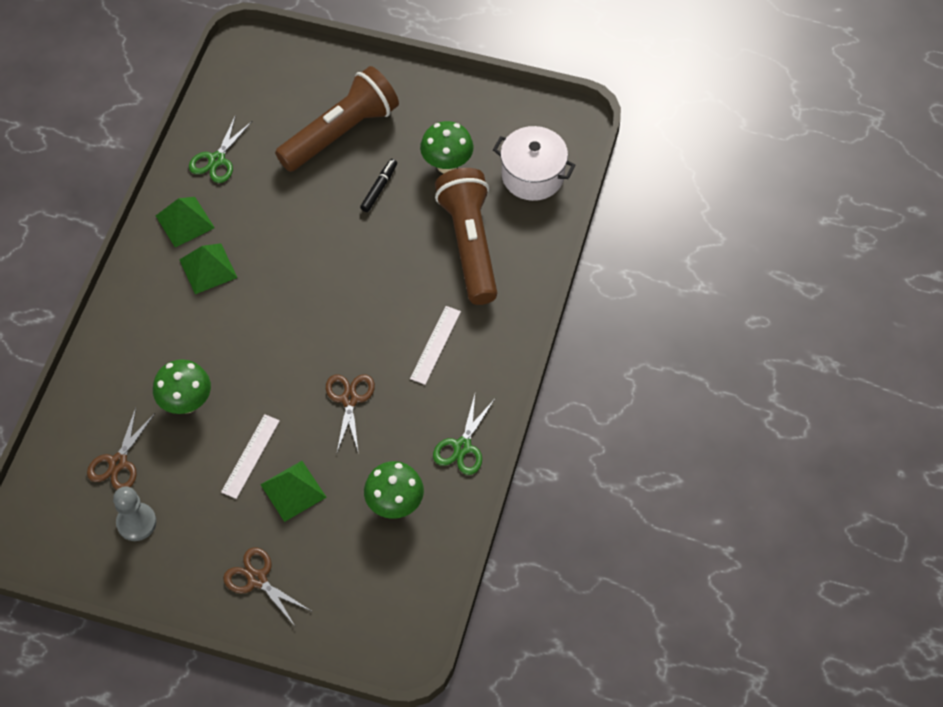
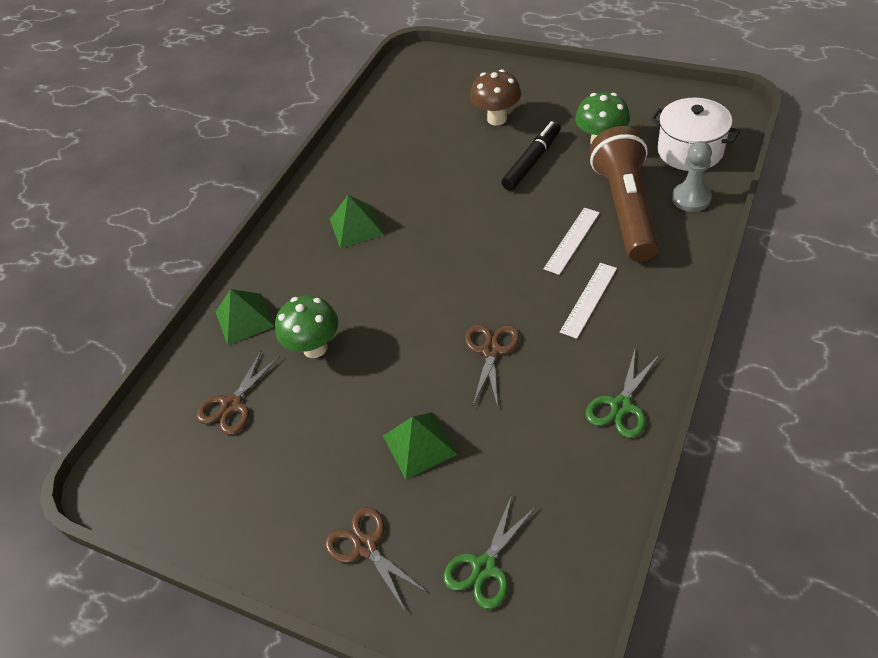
camera: 15 degrees right, 10 degrees down
(136, 522) = (238, 470): grey pawn -> grey pawn (691, 198)
(185, 222) = (340, 188): green pyramid -> green pyramid (244, 319)
(217, 160) = (377, 140): green scissors -> green scissors (484, 567)
(250, 456) = (375, 405): white ruler -> white ruler (572, 240)
(341, 132) = (497, 119): brown flashlight -> brown mushroom
(379, 188) = (532, 161): black marker -> black marker, size x1.53
(395, 504) = (539, 467): green mushroom -> none

